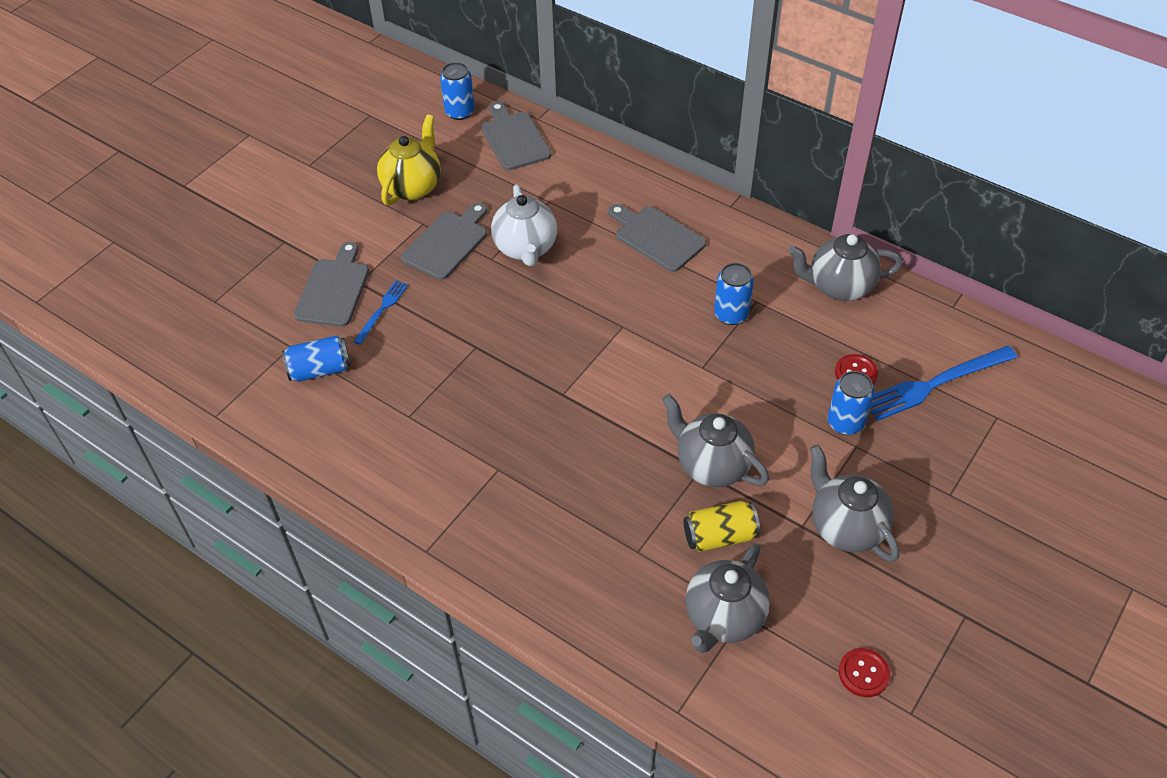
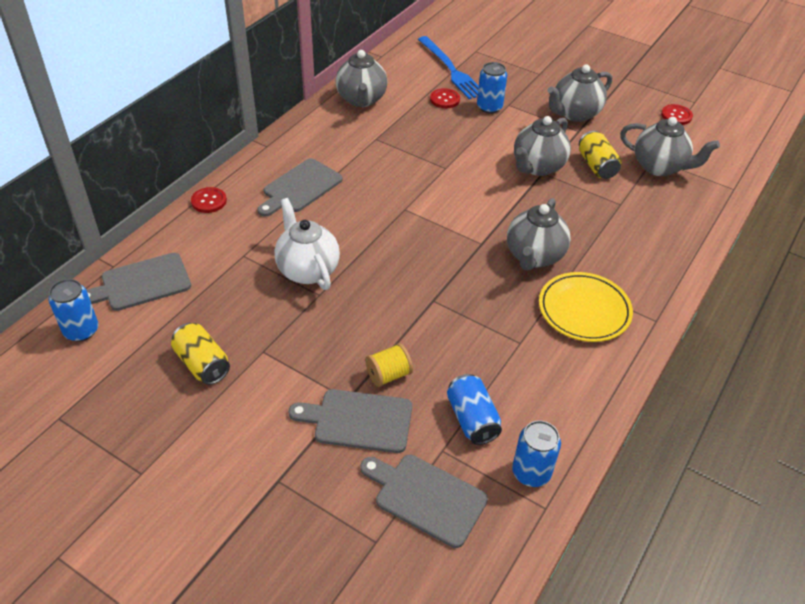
camera: 95 degrees left, 5 degrees down
(382, 310) = (388, 375): blue fork -> yellow spool
(413, 187) = (202, 364): yellow teapot -> yellow can
(447, 243) = (294, 329): grey cutting board -> grey cutting board (426, 498)
(449, 480) = (584, 310): none -> yellow plate
(526, 248) = (307, 270): white teapot -> white teapot turned 105 degrees counterclockwise
(539, 443) = (534, 256): none -> grey teapot
(631, 170) = (209, 201): none -> red button
(731, 314) = (390, 151): blue can -> blue can (531, 472)

